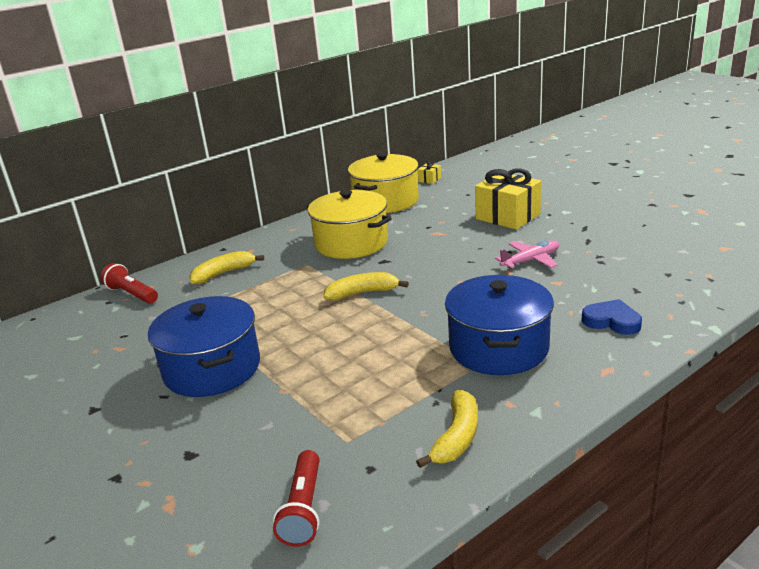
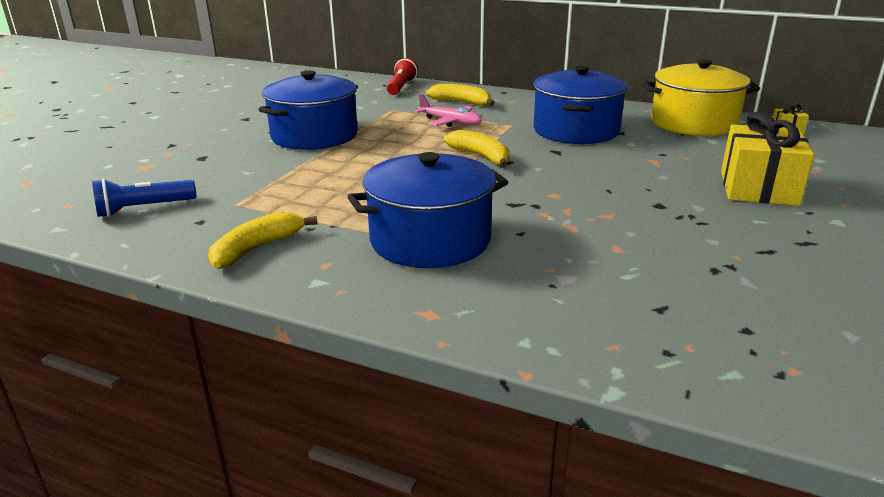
camera: 60 degrees right, 0 degrees up
(303, 509) = (144, 208): red flashlight -> blue flashlight
(351, 243) = (576, 130): yellow pot -> blue pot
(457, 437) = (257, 248): yellow banana -> yellow banana turned 135 degrees clockwise
(530, 260) = (654, 222): pink plane -> pink plane (450, 122)
(612, 321) = (552, 300): blue heart -> none

